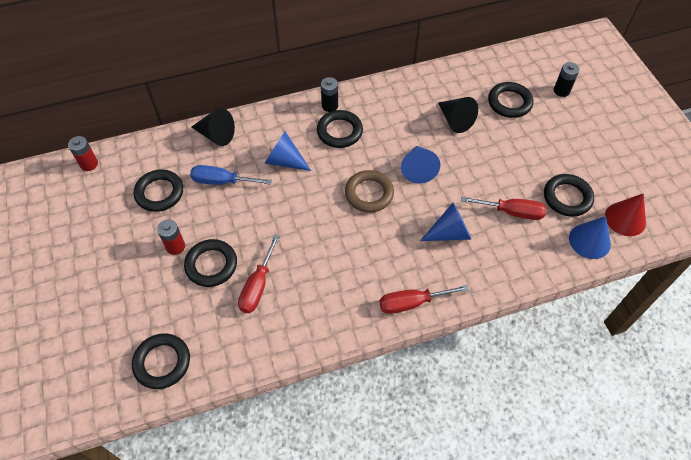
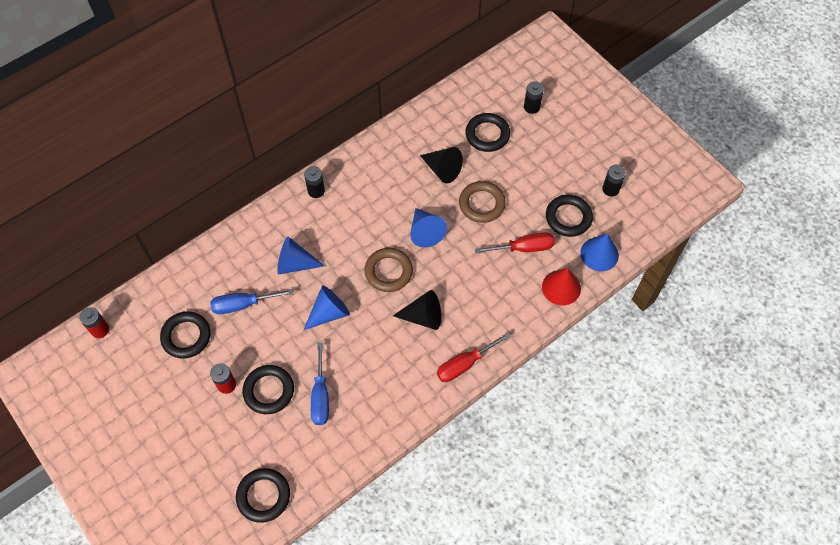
camera: 20 degrees left, 5 degrees up
(216, 135) = (216, 258): black cone -> black cone (423, 317)
(257, 286) = (320, 396): red screwdriver -> blue screwdriver
(339, 131) = (336, 216): black ring -> none
(450, 233) = (475, 286): blue cone -> blue cone (329, 313)
(482, 160) = (481, 204): none -> brown ring
(620, 184) = (610, 189): none -> black battery
(625, 219) = (624, 222): red cone -> red cone (561, 287)

